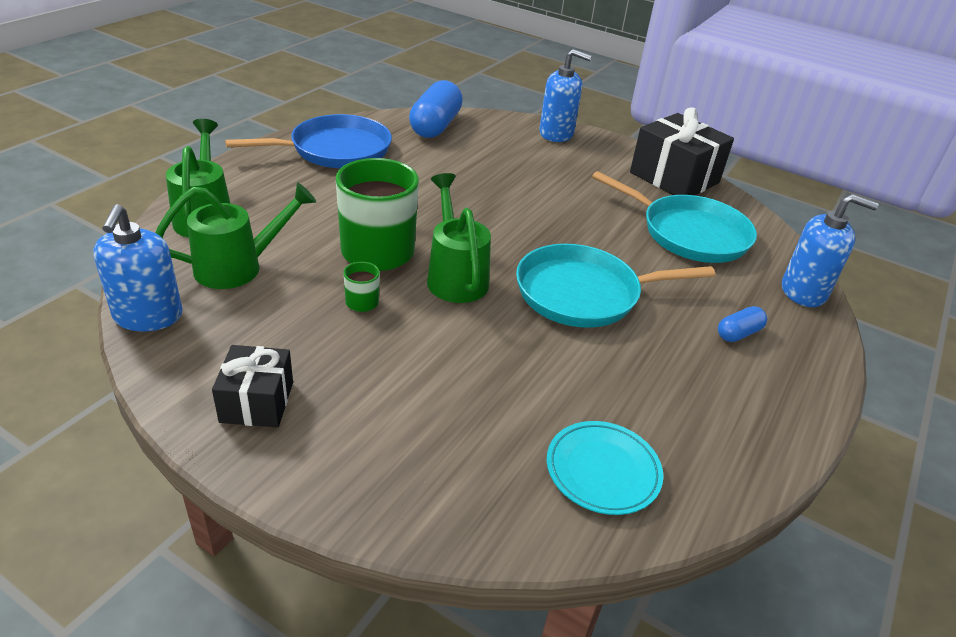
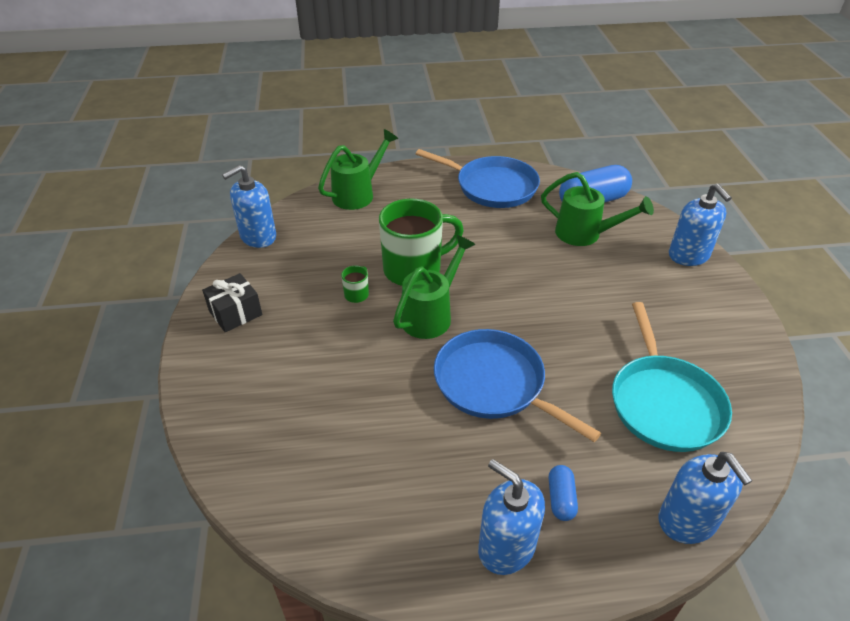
camera: 55 degrees right, 5 degrees up
(238, 267) = (330, 234): green watering can -> green watering can (585, 234)
(583, 293) = (494, 384): turquoise pan -> blue pan
(602, 471) = (320, 489): turquoise plate -> none
(674, 178) = (741, 352): black gift -> none
(738, 333) = (561, 499): blue capsule -> blue capsule turned 75 degrees clockwise
(764, 389) = (506, 547): none -> blue soap dispenser

